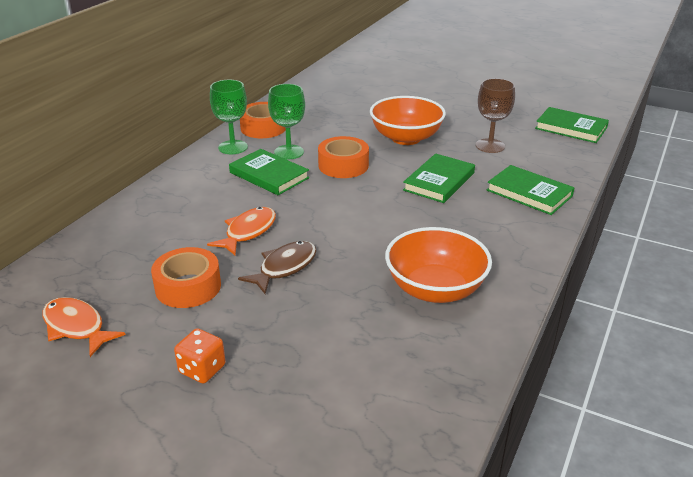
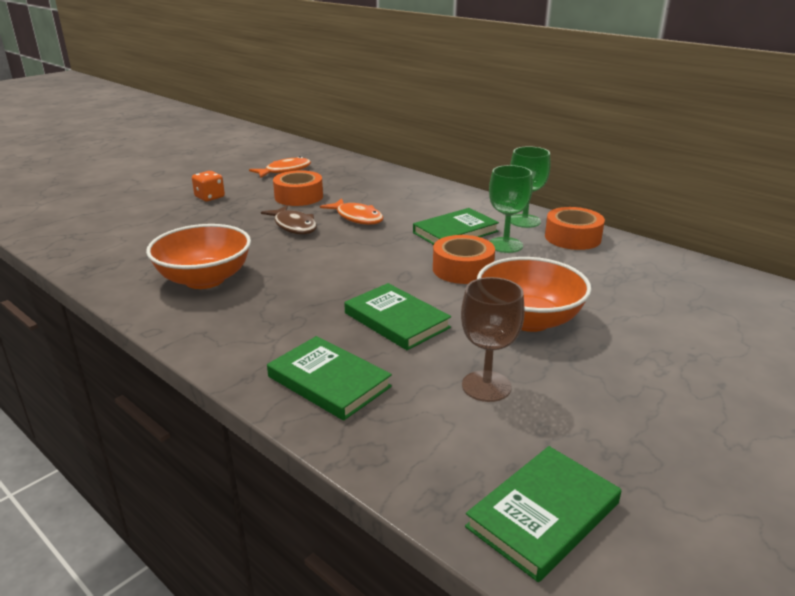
camera: 105 degrees right, 5 degrees down
(529, 193) = (329, 381): green book -> green book turned 75 degrees clockwise

